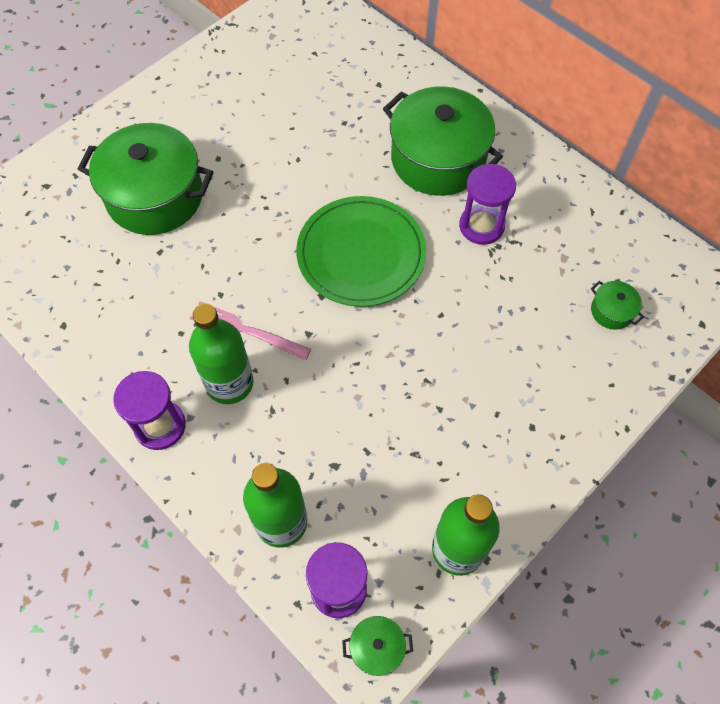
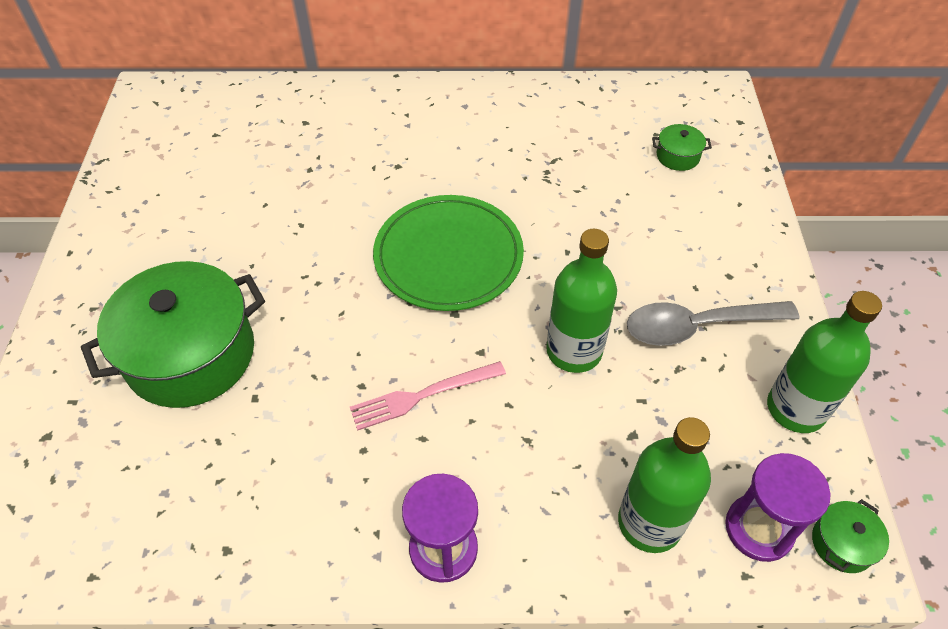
camera: 45 degrees left, 10 degrees down
(229, 383) = (462, 452): green bottle -> green bottle (574, 351)
(438, 159) = (424, 144): green pot -> none
(463, 440) = (697, 326): none -> grey spoon
(481, 226) = (517, 167): purple hourglass -> none

